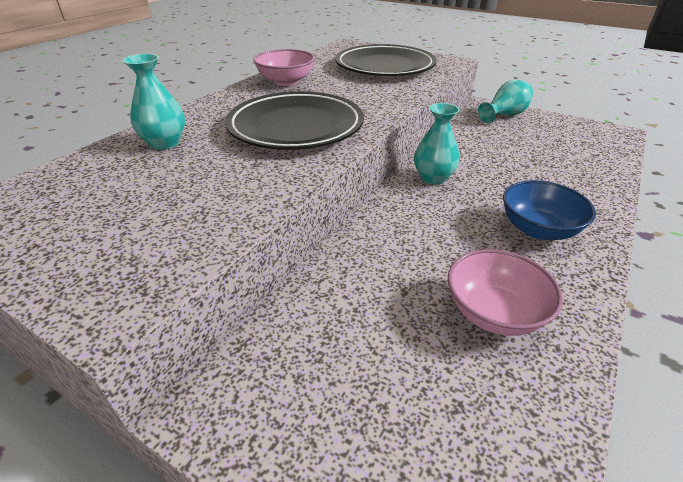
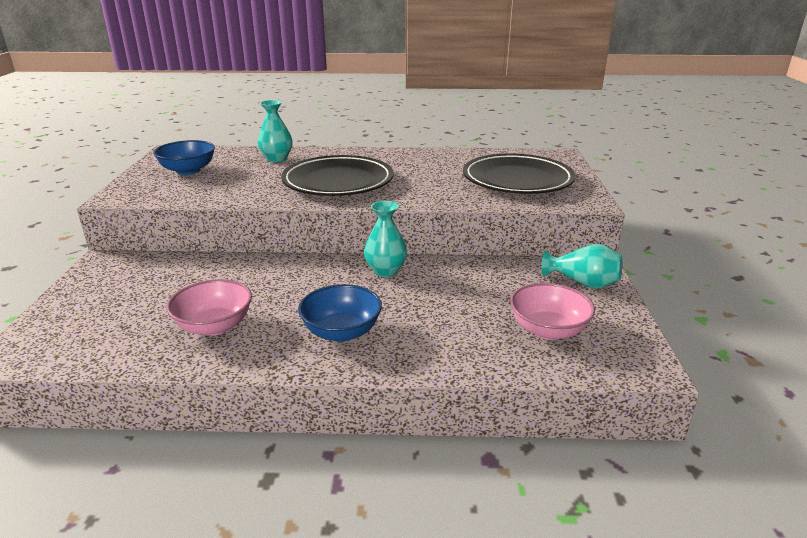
camera: 60 degrees right, 10 degrees down
(96, 214) = (188, 170): none -> blue bowl
(286, 81) = (421, 158): pink bowl -> pink bowl (548, 330)

